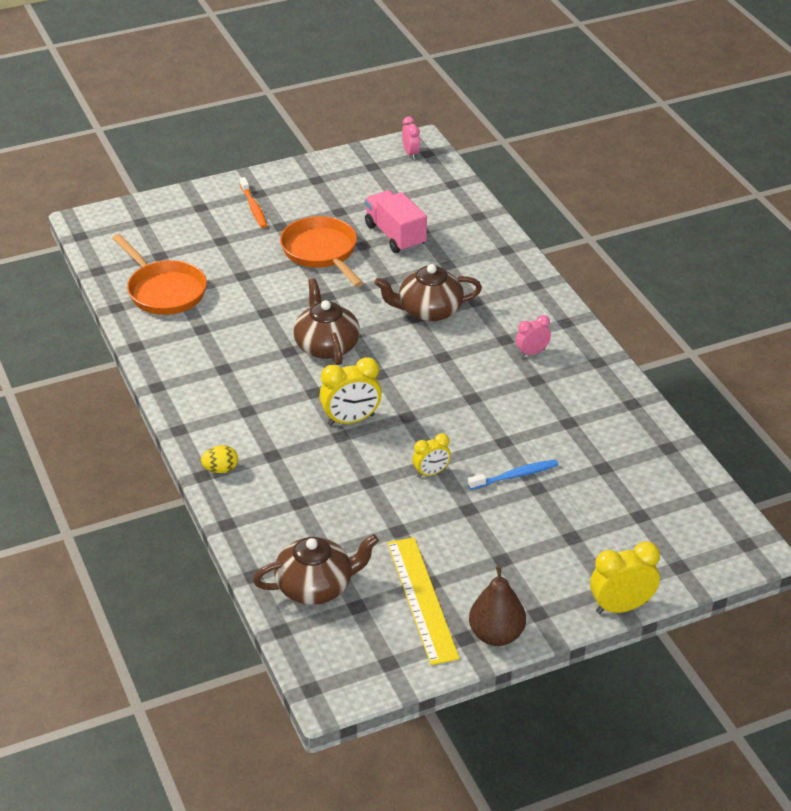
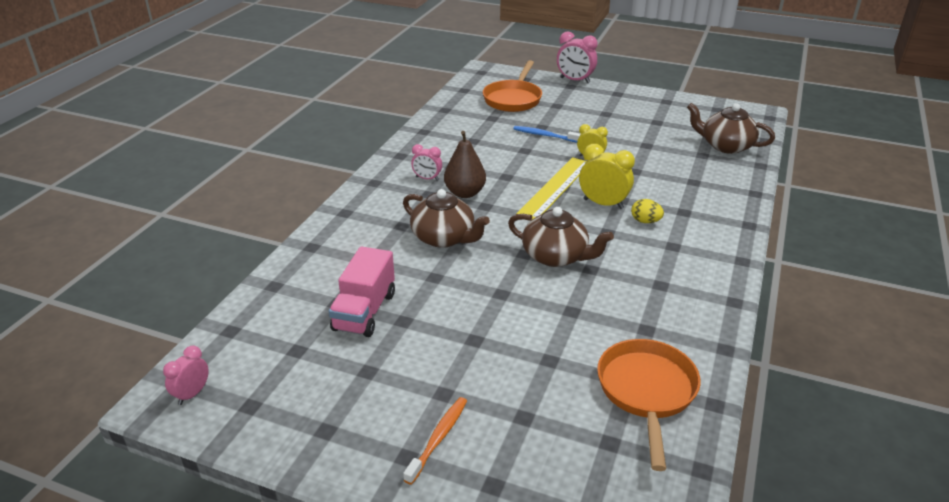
camera: 135 degrees left, 5 degrees down
(220, 469) = (731, 221): yellow egg -> yellow egg (645, 221)
(321, 252) = (448, 337): orange pan -> orange pan (513, 99)
(326, 346) = (556, 256): brown teapot -> brown teapot turned 90 degrees counterclockwise
(422, 599) = (670, 119): yellow ruler -> yellow ruler (555, 187)
(496, 635) = (649, 96): brown pear -> brown pear (465, 193)
(621, 607) = (575, 80): yellow clock -> pink clock

